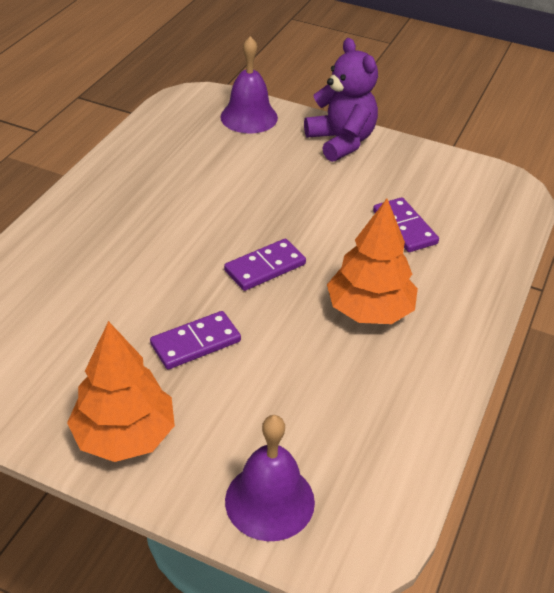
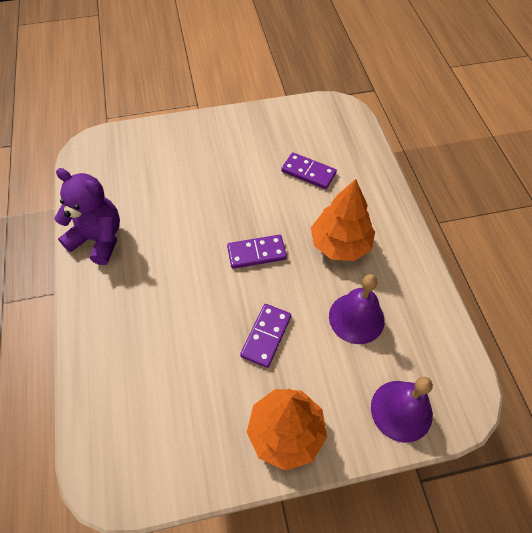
camera: 35 degrees left, 15 degrees up
(249, 117) = (142, 143): purple bell -> purple bell (356, 318)
(265, 267) = (256, 253): purple domino -> purple domino turned 60 degrees clockwise
(341, 142) = (217, 129): purple teddy bear -> purple teddy bear (98, 239)

